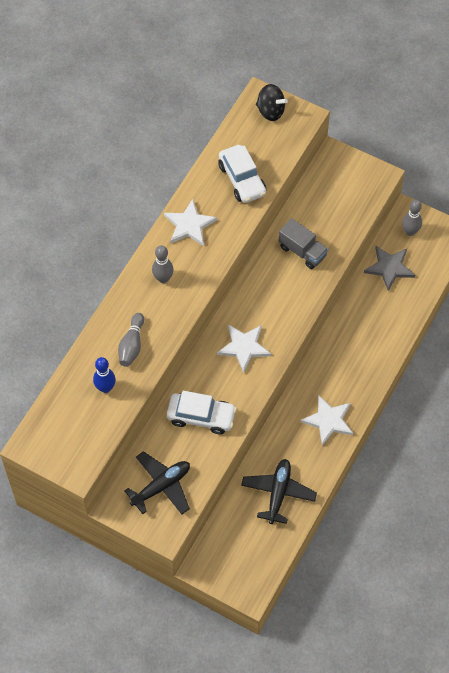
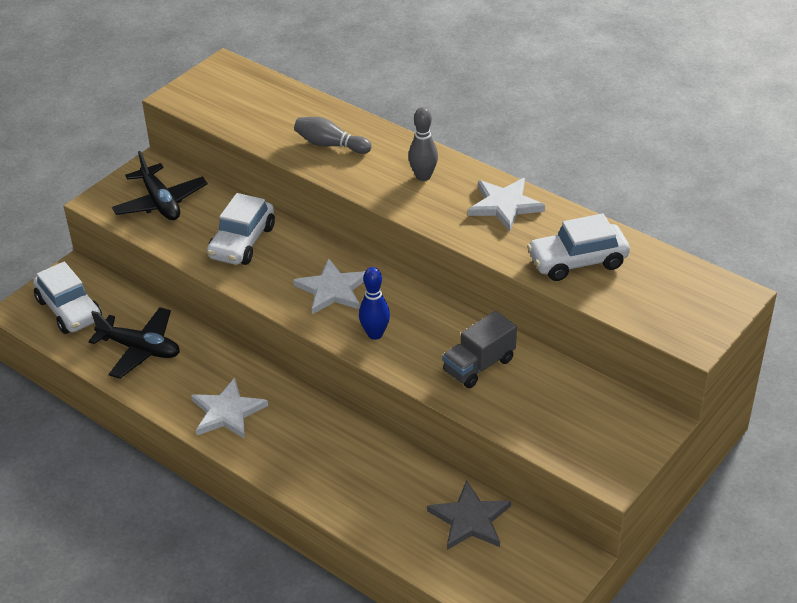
camera: 100 degrees right, 20 degrees down
(105, 388) = (277, 122): blue bowling pin -> blue bowling pin (375, 334)
(245, 556) = (69, 310): none -> white car
(270, 111) = (706, 303): black spinning top -> none
(410, 231) = (537, 558): grey bowling pin -> none

